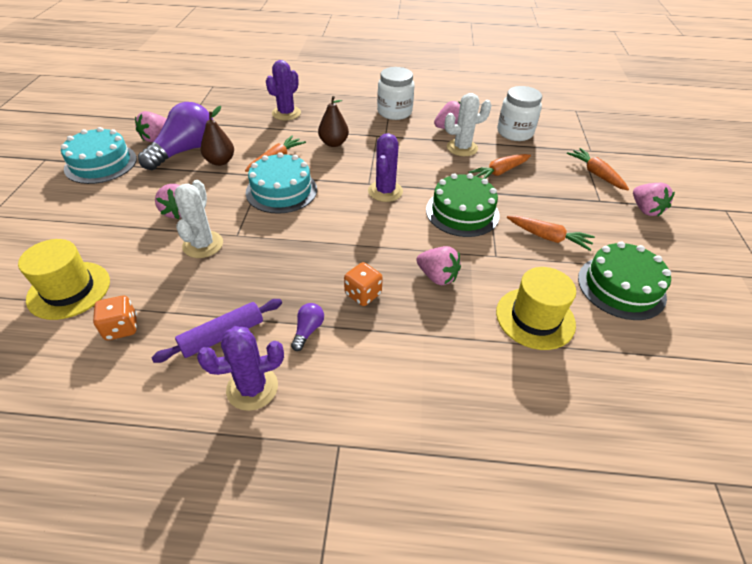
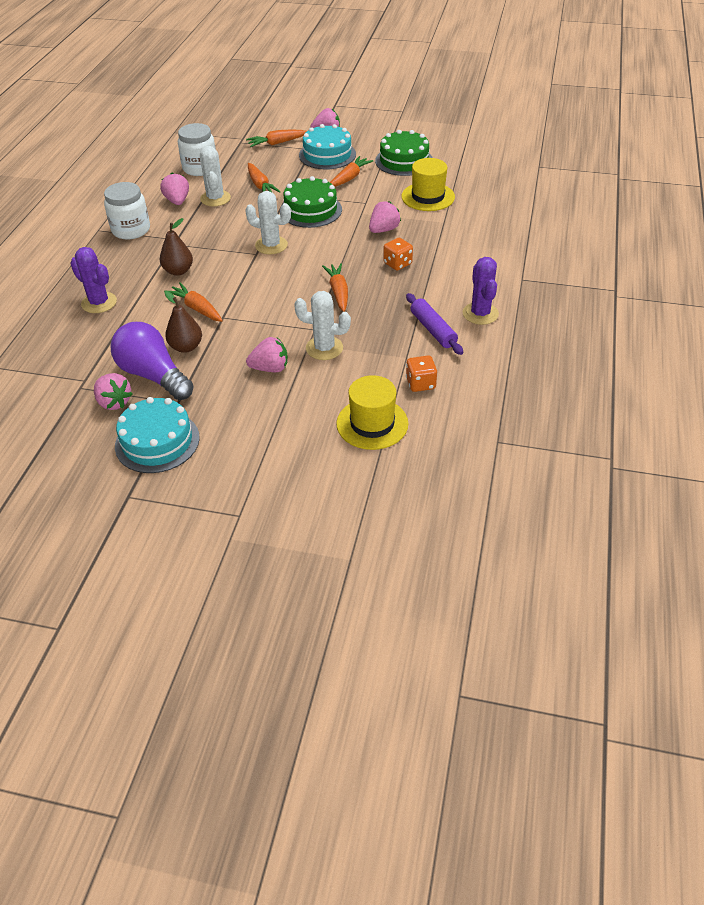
camera: 80 degrees left, 0 degrees up
(281, 191) = (253, 304): turquoise cake -> turquoise cake (327, 155)
(302, 247) = (338, 292): none -> orange carrot
(308, 330) = (431, 290): purple light bulb -> none
(385, 191) = (271, 245): purple cactus -> white cactus

